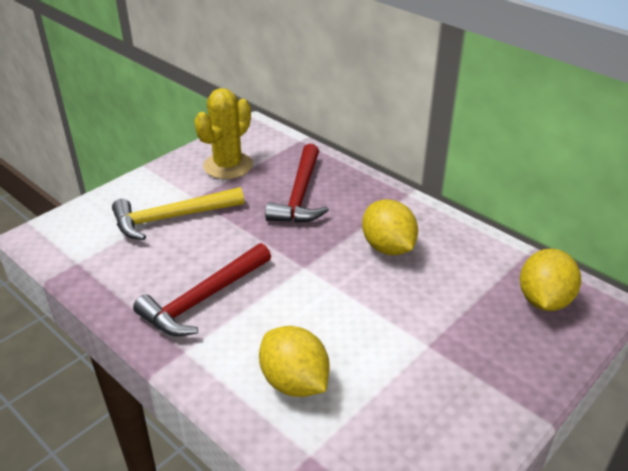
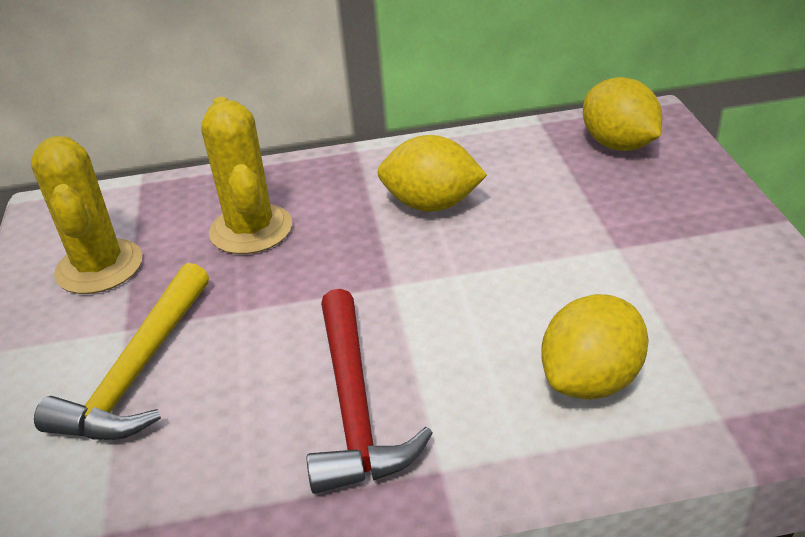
camera: 50 degrees left, 0 degrees up
(294, 382) = (591, 380): yellow lemon -> yellow lemon turned 45 degrees counterclockwise
(300, 195) = (251, 229): red hammer -> yellow cactus

